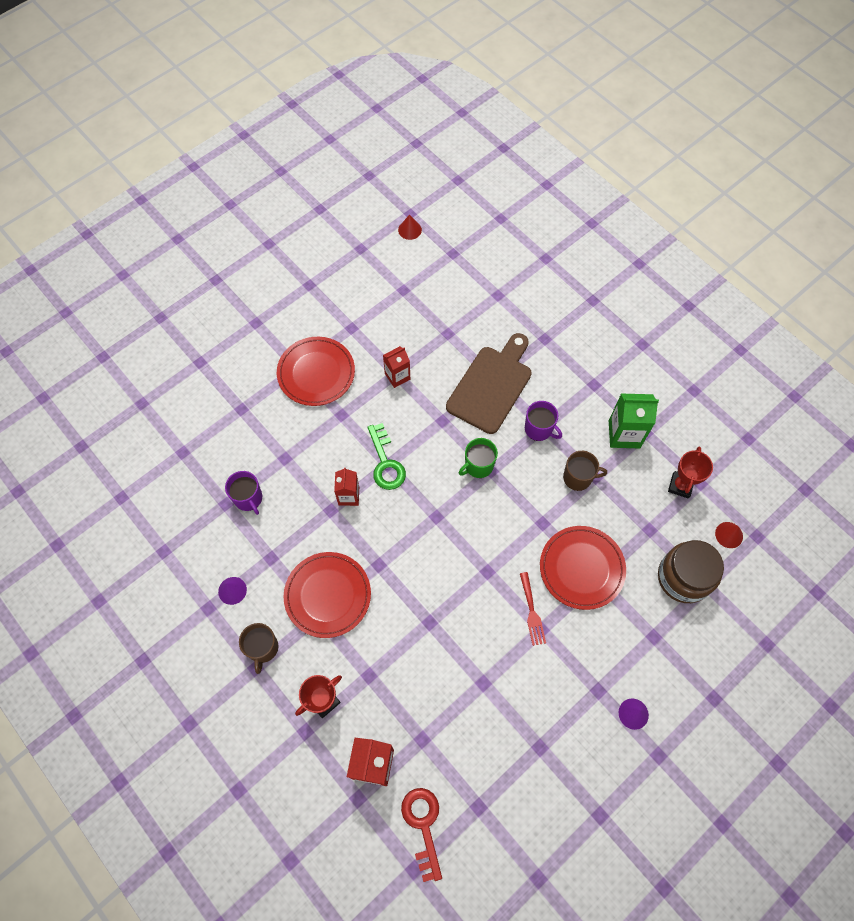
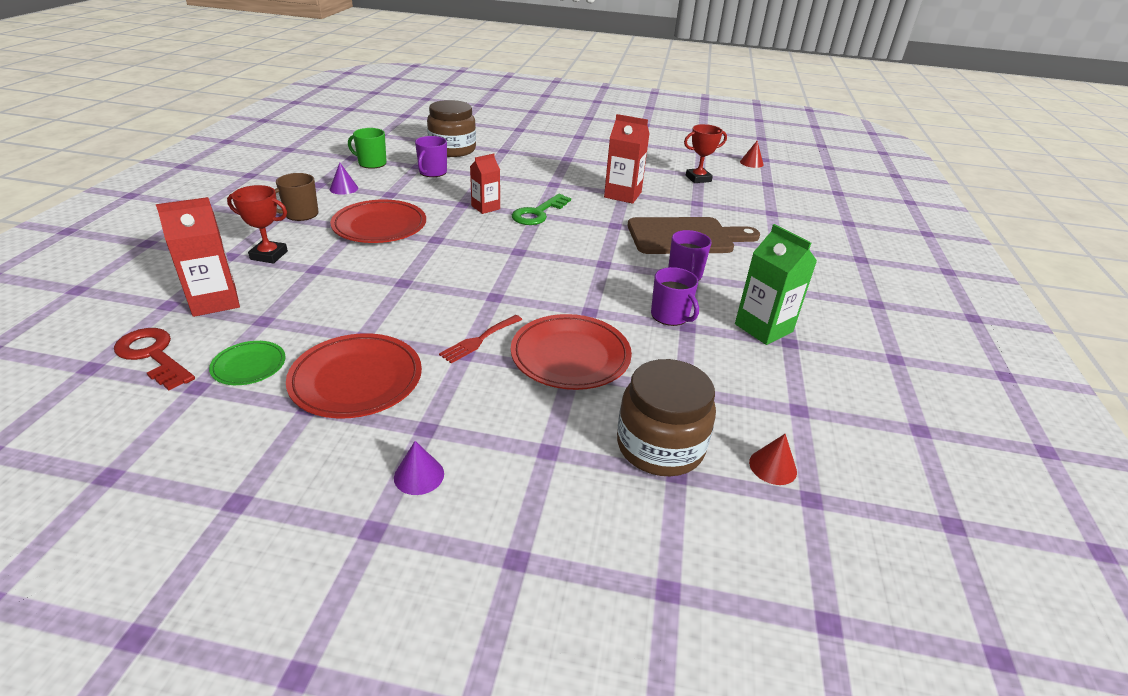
camera: 50 degrees right, 30 degrees down
(207, 452) = (452, 149): none -> brown jar
(316, 373) = (573, 165): red plate -> red plate (356, 380)
(397, 376) = (622, 195): red carton -> red carton, size x1.54
(423, 825) = (153, 355): red key -> red key turned 90 degrees counterclockwise
(474, 767) = (249, 366): none -> green plate
(478, 466) = (598, 255): green mug -> green mug (371, 163)
(578, 477) = (670, 316): brown mug -> purple mug
(680, 486) = (771, 394): red trophy -> red trophy (698, 178)

